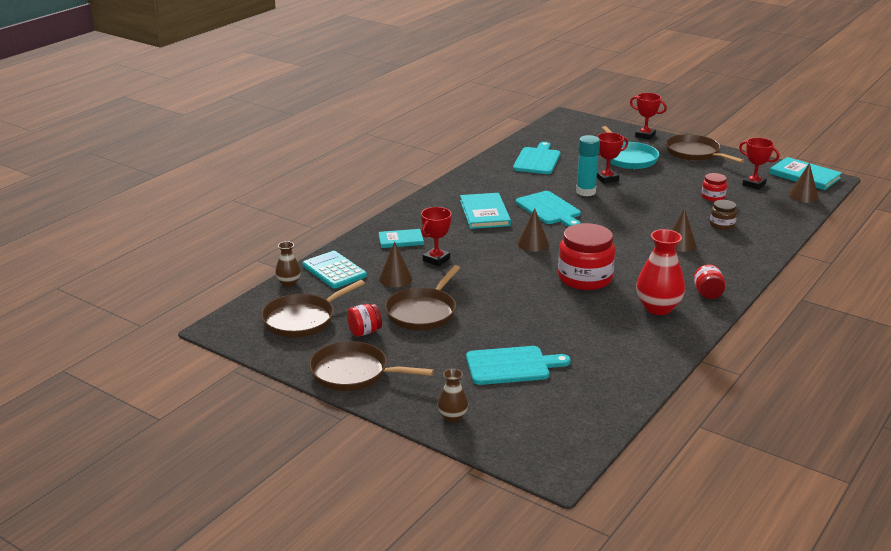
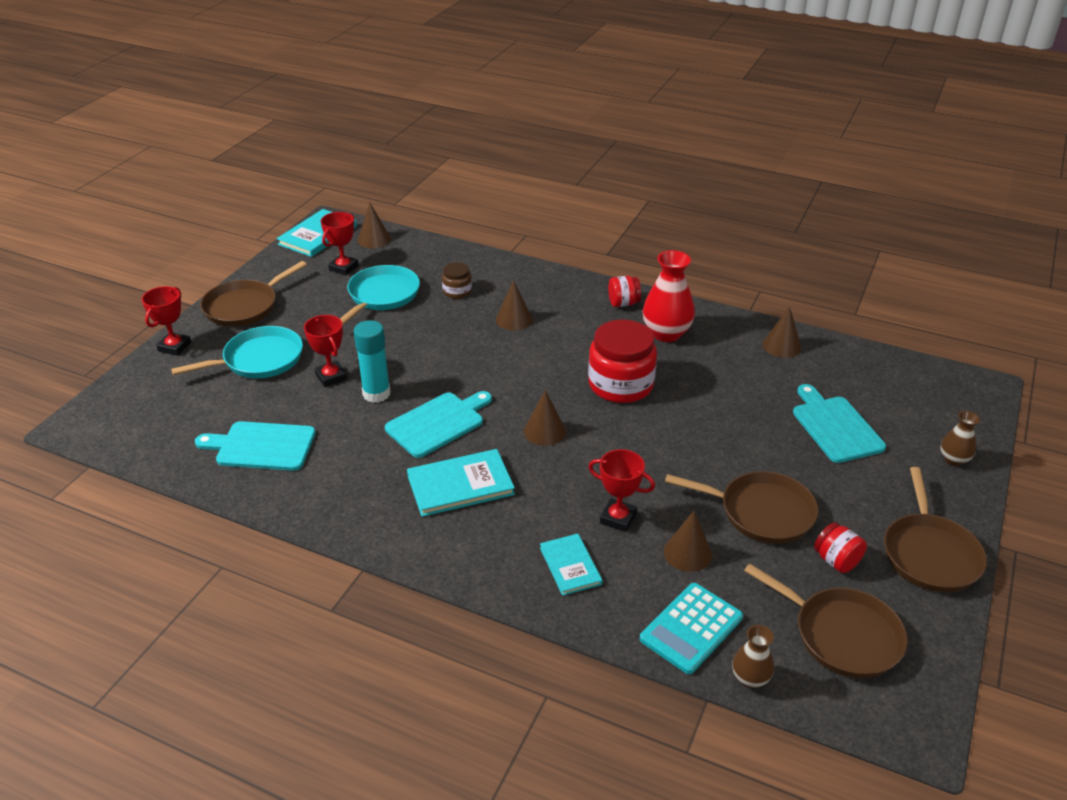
camera: 100 degrees left, 10 degrees up
(636, 364) = (781, 346): none -> brown cone
(713, 197) = (382, 296): red jar -> turquoise pan

